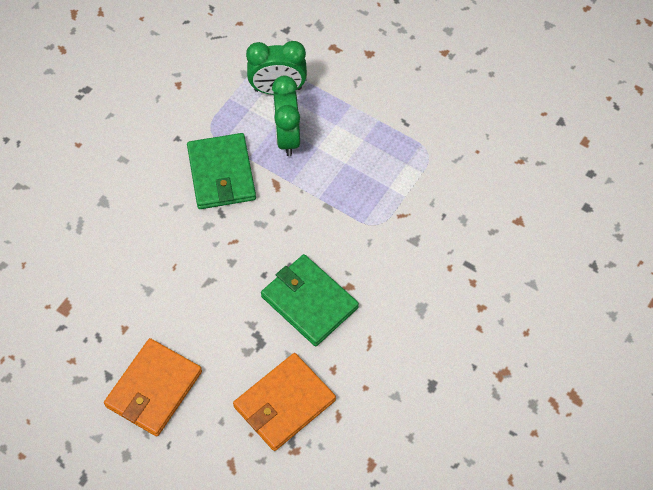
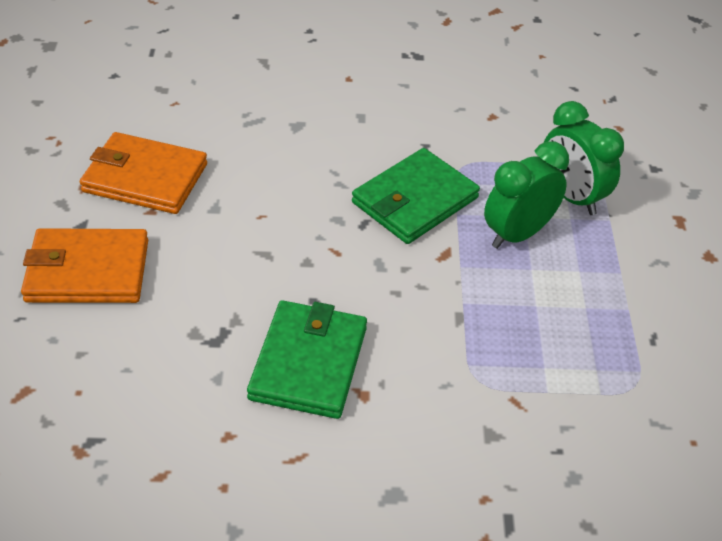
camera: 55 degrees right, 15 degrees down
(284, 403) = (143, 406): orange wallet -> orange wallet (145, 178)

